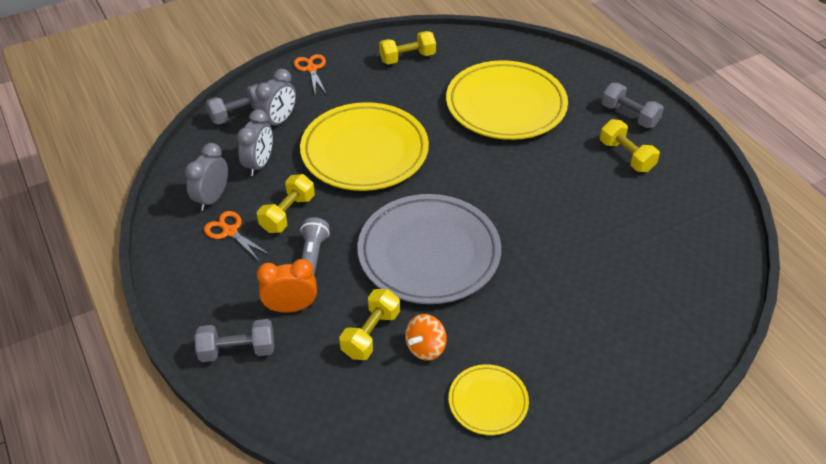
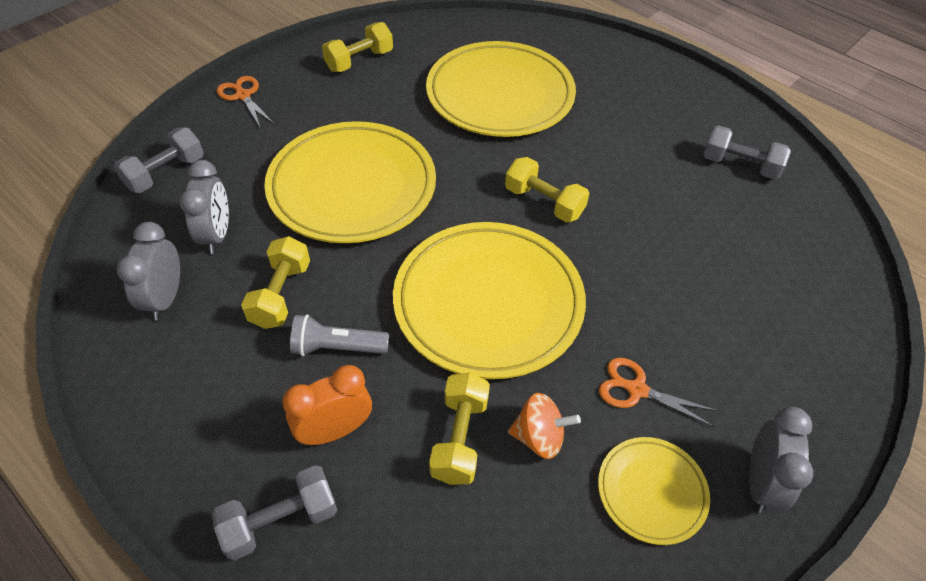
camera: 20 degrees left, 5 degrees up
(230, 231) = (207, 340): orange scissors -> orange scissors (636, 389)
(279, 121) = (223, 171): grey clock -> grey clock (760, 482)
(312, 257) = (337, 347): grey flashlight -> grey flashlight turned 75 degrees counterclockwise
(425, 347) = (539, 437): orange spinning top -> orange spinning top turned 105 degrees counterclockwise
(429, 253) = (488, 303): grey plate -> yellow plate
(626, 156) = (660, 127): yellow dumbbell -> yellow dumbbell (544, 202)
(629, 115) = (641, 80): grey dumbbell -> grey dumbbell (739, 165)

